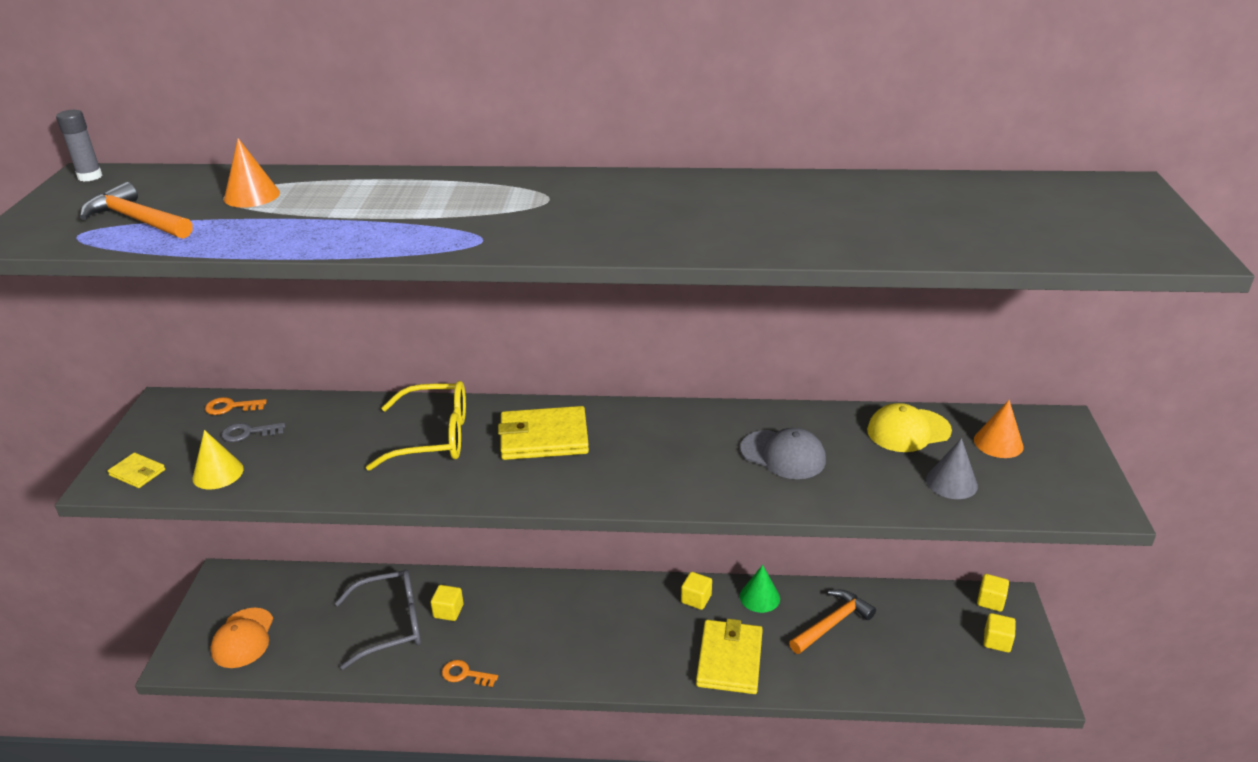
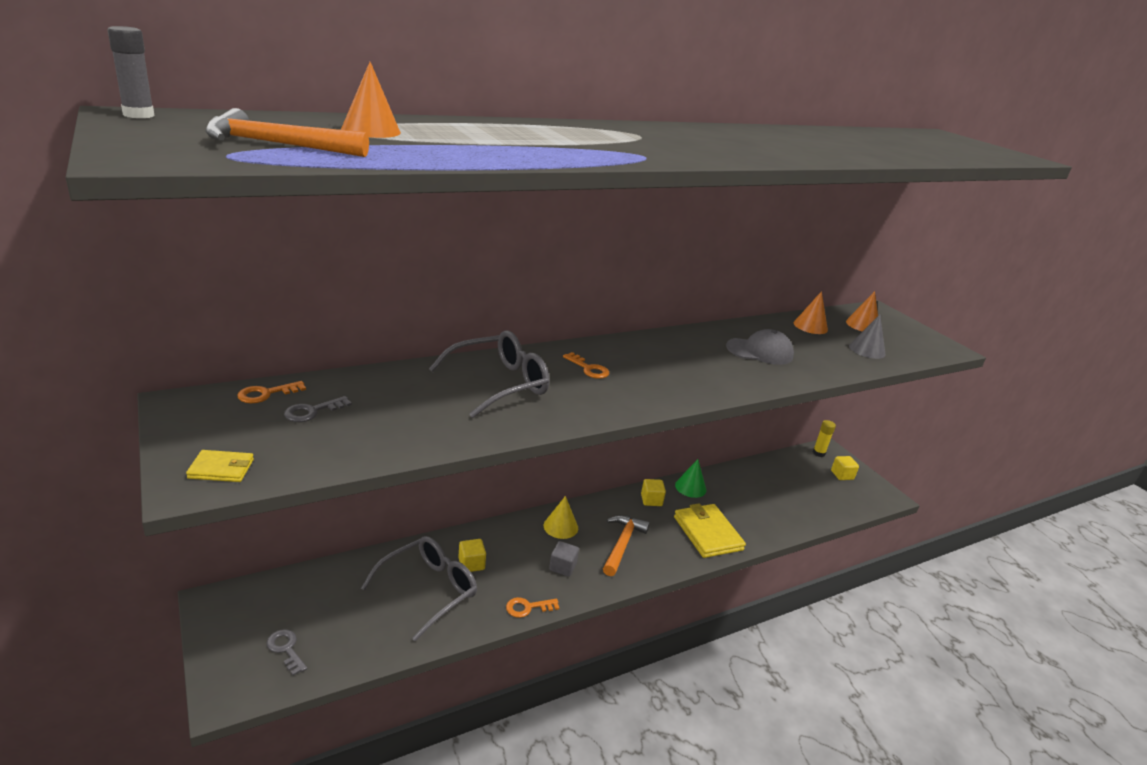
camera: 35 degrees left, 5 degrees down
(218, 473) = (319, 450): yellow cone -> yellow cone (560, 526)
(243, 638) = (286, 649): orange cap -> grey key
(434, 437) = (499, 383): yellow glasses -> grey glasses
(533, 644) = (562, 567): none -> grey cube
(543, 437) = (589, 369): yellow wallet -> orange key
(832, 623) = (748, 491): orange hammer -> orange hammer (622, 544)
(908, 431) = (810, 326): yellow cap -> orange cone
(990, 601) = (818, 453): yellow cube -> yellow glue stick

